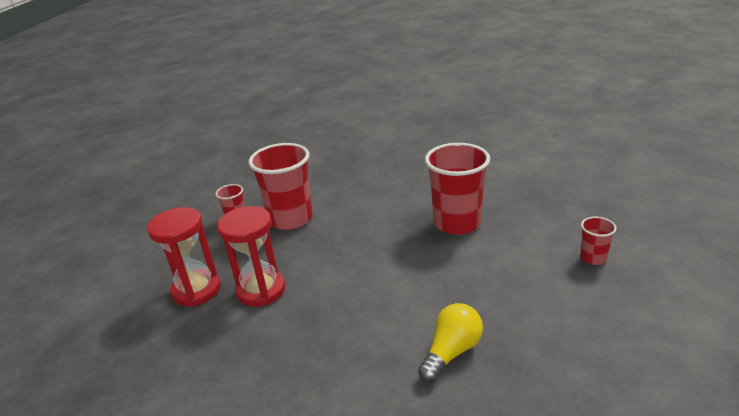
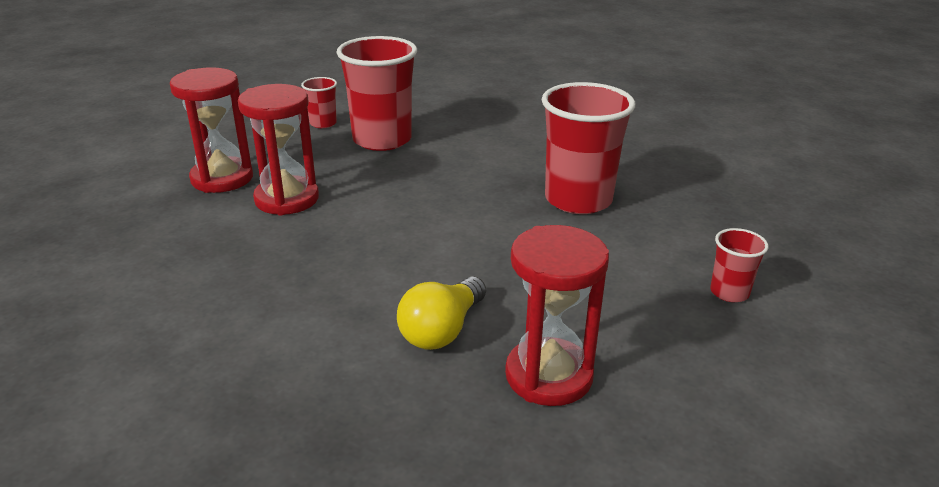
camera: 20 degrees right, 0 degrees up
(451, 352) = (442, 330): yellow light bulb -> yellow light bulb turned 150 degrees clockwise
(541, 358) = (548, 376): none -> red hourglass

